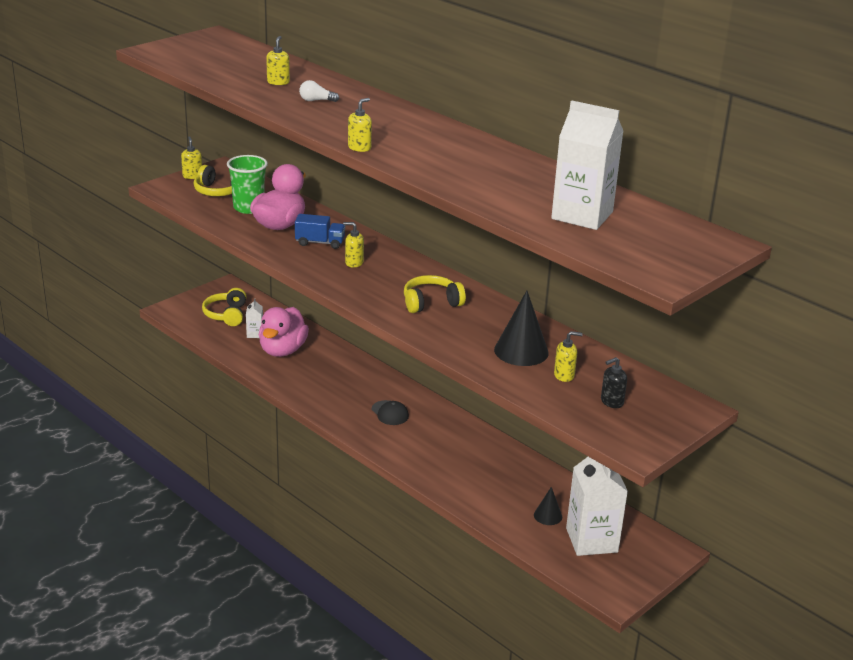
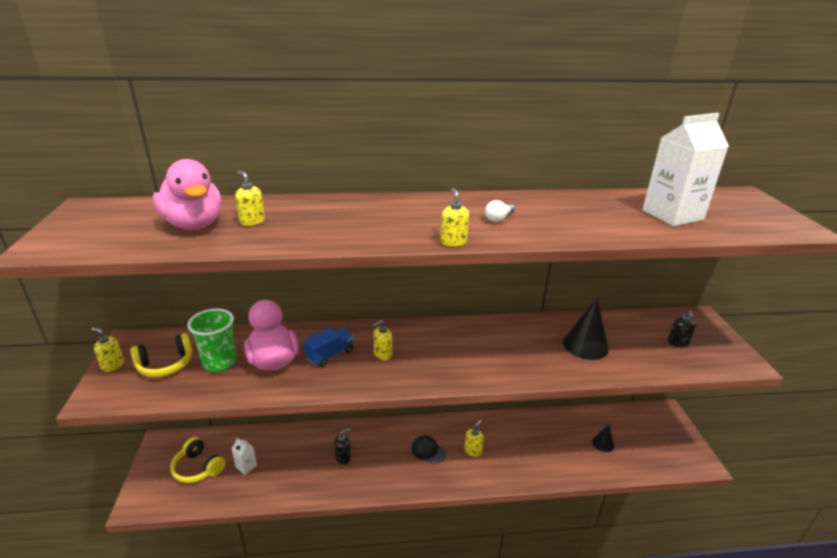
camera: 50 degrees left, 0 degrees up
(282, 350) = (288, 463): pink duck -> pink duck (194, 225)
(316, 100) = (322, 222): white light bulb -> white light bulb (499, 219)
(323, 373) = (343, 457): none -> black soap dispenser
(390, 413) = (428, 451): black cap -> black cap turned 150 degrees counterclockwise
(431, 303) = (482, 349): yellow headphones -> none
(564, 375) = (631, 344): yellow soap dispenser -> yellow soap dispenser (473, 450)
(591, 540) = (640, 439): white carton -> none

